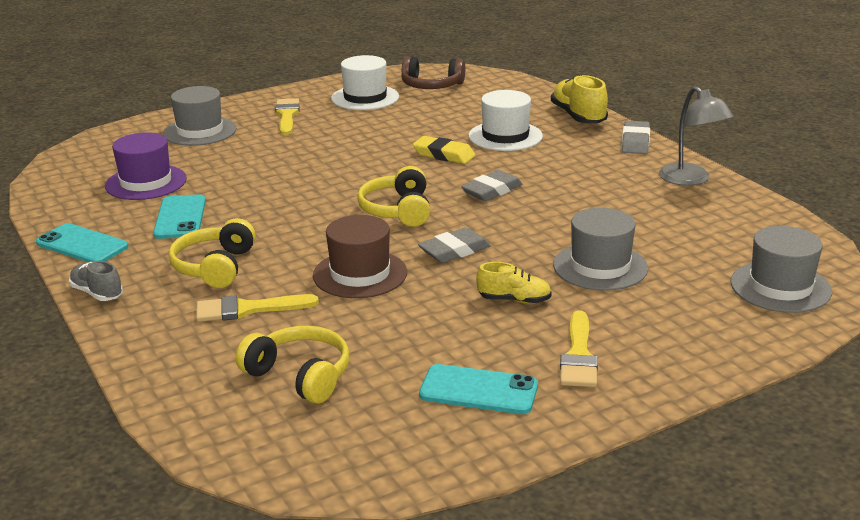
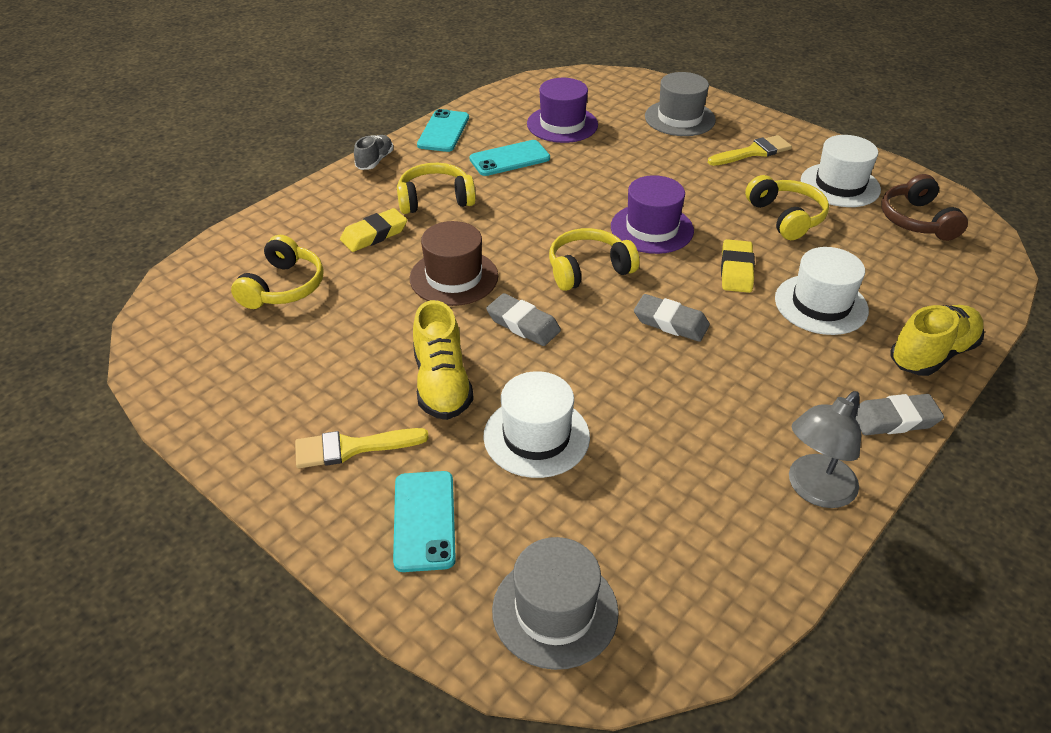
camera: 70 degrees right, 15 degrees up
(248, 309) = (374, 234): yellow brush -> yellow eraser
(361, 174) = (652, 229): none -> purple hat
(390, 124) = (786, 217): none -> yellow headphones
(478, 390) = (280, 391): turquoise phone -> turquoise phone (424, 520)
(514, 300) = (442, 384): yellow shoe -> yellow shoe, size x1.64
(600, 267) = (536, 436): grey hat -> white hat

